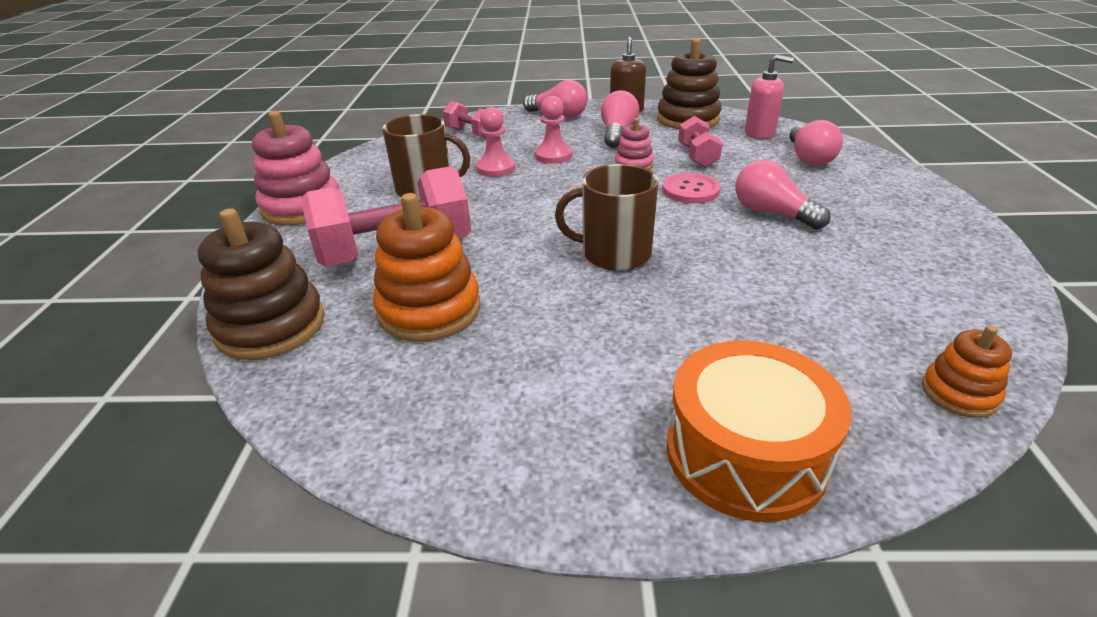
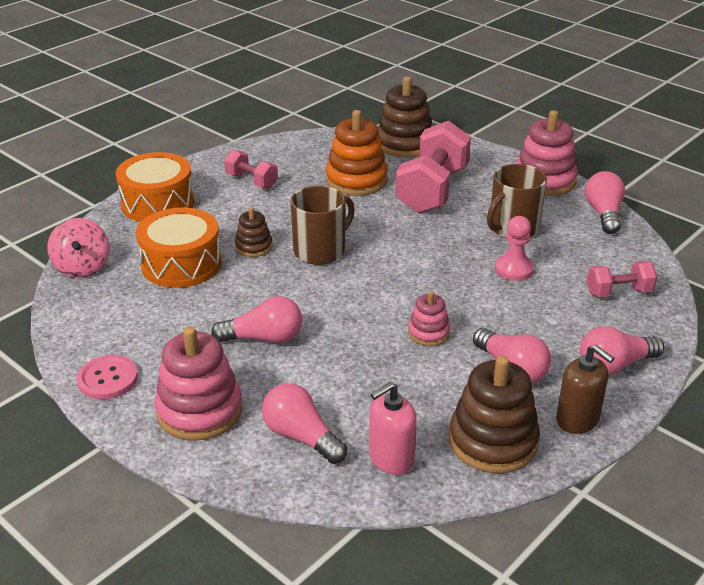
camera: 130 degrees right, 0 degrees up
(348, 167) = (603, 214): none -> pink light bulb
(553, 156) = (504, 306): pink pawn -> none
(679, 295) = (253, 247): none -> brown stacking toy
(690, 190) = (347, 329): pink button -> pink button (107, 379)
(697, 156) = (397, 377): pink dumbbell -> pink dumbbell (251, 181)
(794, 320) = (181, 264): none -> orange drum
(880, 195) = (199, 411): none -> pink stacking toy
(959, 393) = (82, 267): orange stacking toy -> pink spinning top

